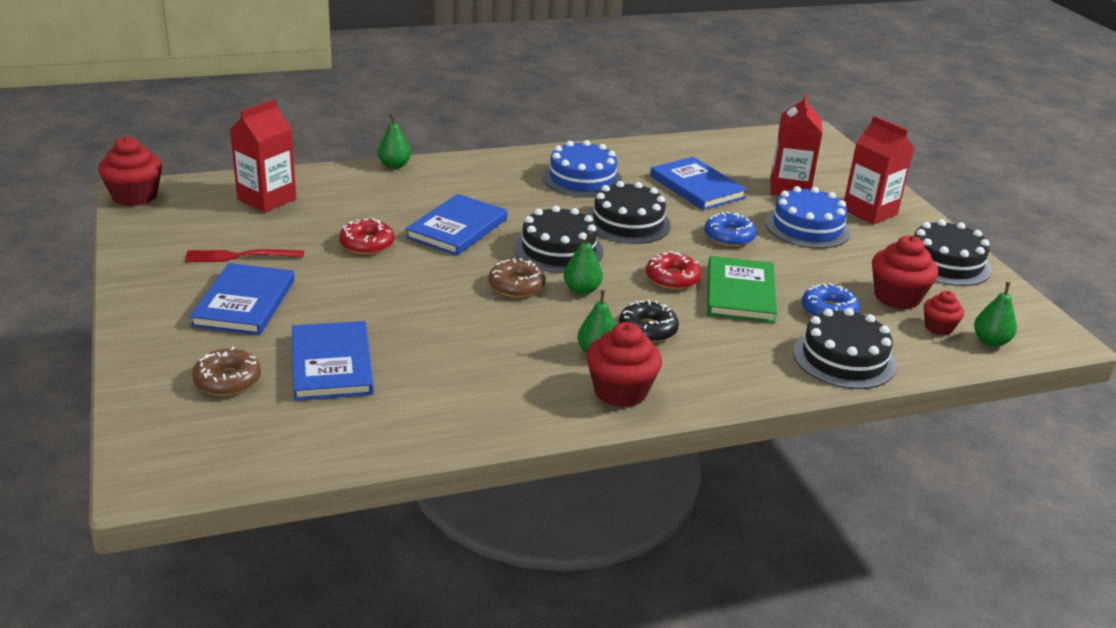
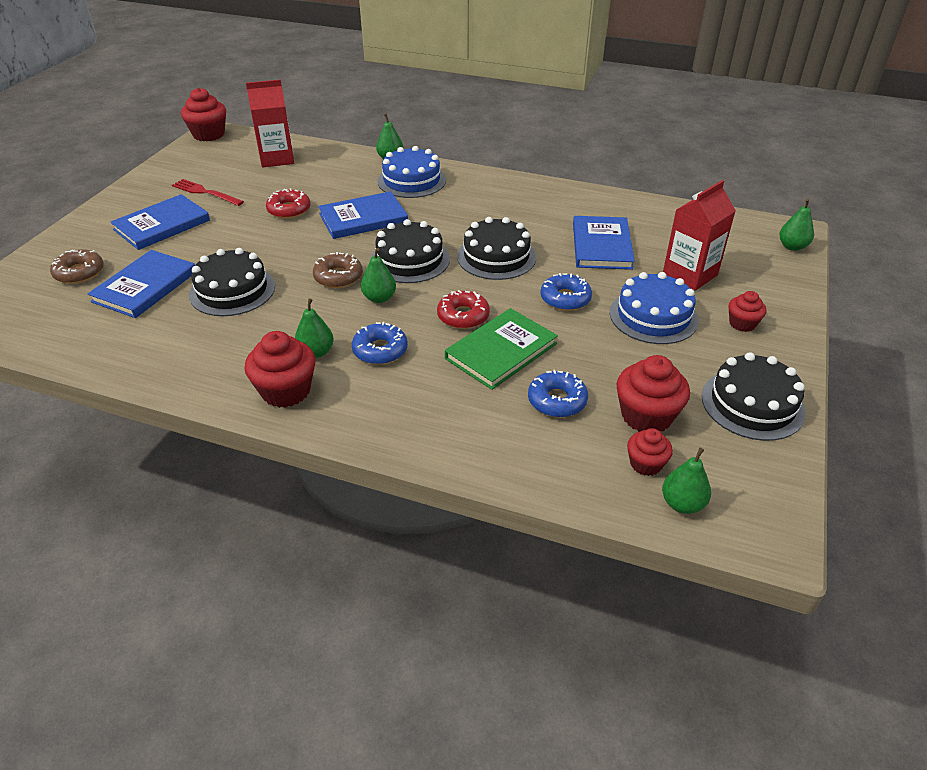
camera: 40 degrees right, 10 degrees up
(582, 179) = (513, 209): blue cake -> blue cake (411, 180)
(647, 329) = (380, 350): black donut -> blue donut
(827, 145) = (792, 247): none -> green pear
(844, 358) = (505, 450): black cake -> black cake (232, 290)
(869, 212) = (742, 324): red carton -> red cupcake

